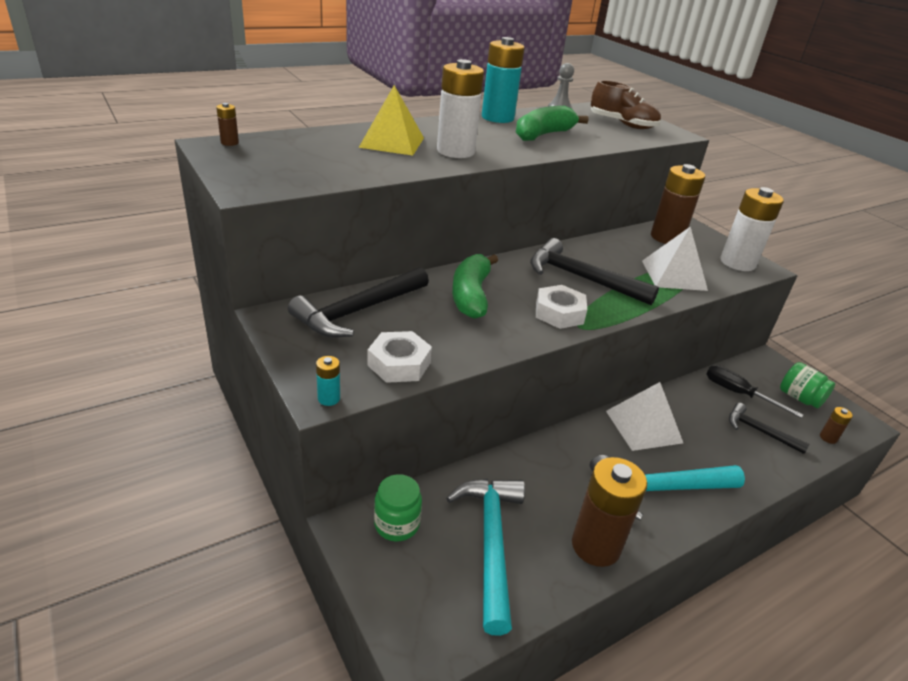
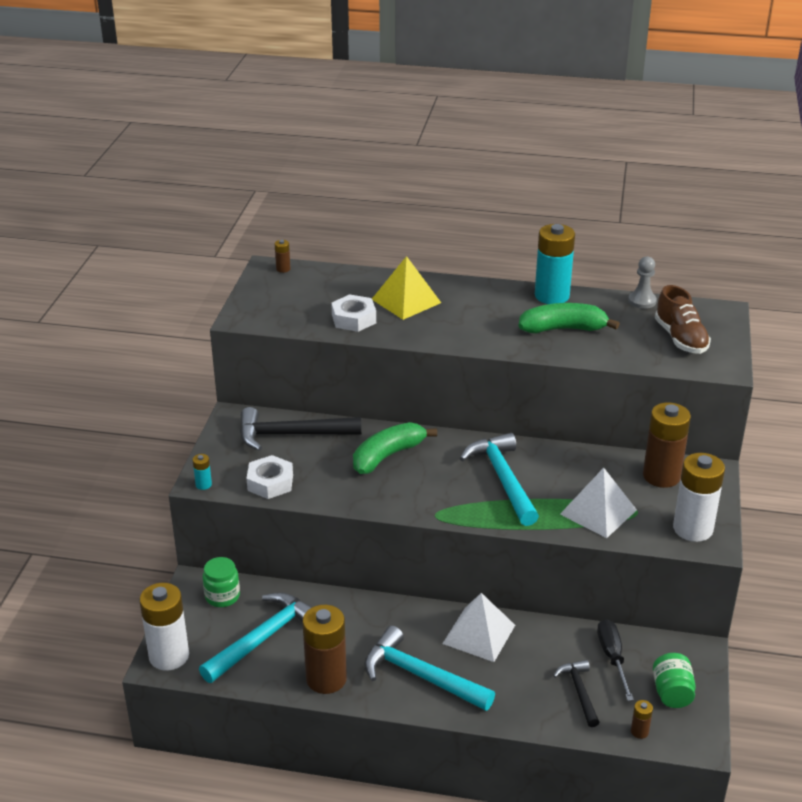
camera: 45 degrees right, 0 degrees up
(455, 151) = (445, 325): white battery -> white battery (169, 656)
(559, 313) = (435, 498): white nut -> white nut (354, 319)
(582, 278) = (503, 479): black hammer -> turquoise hammer

